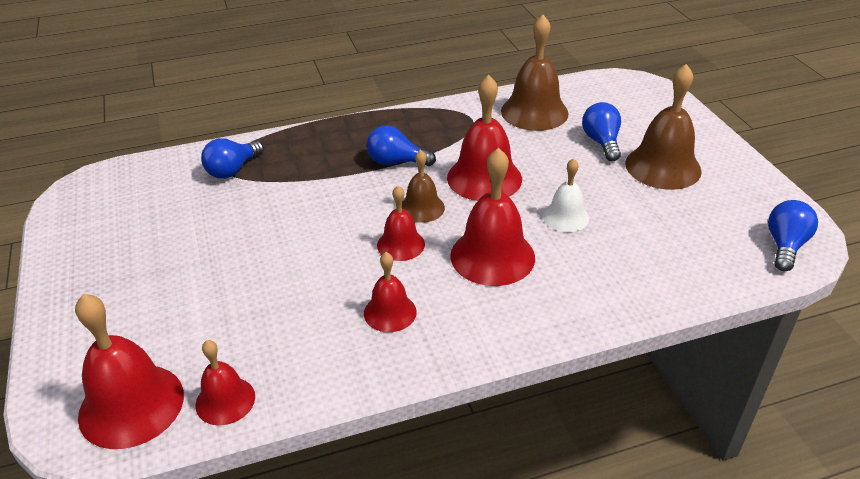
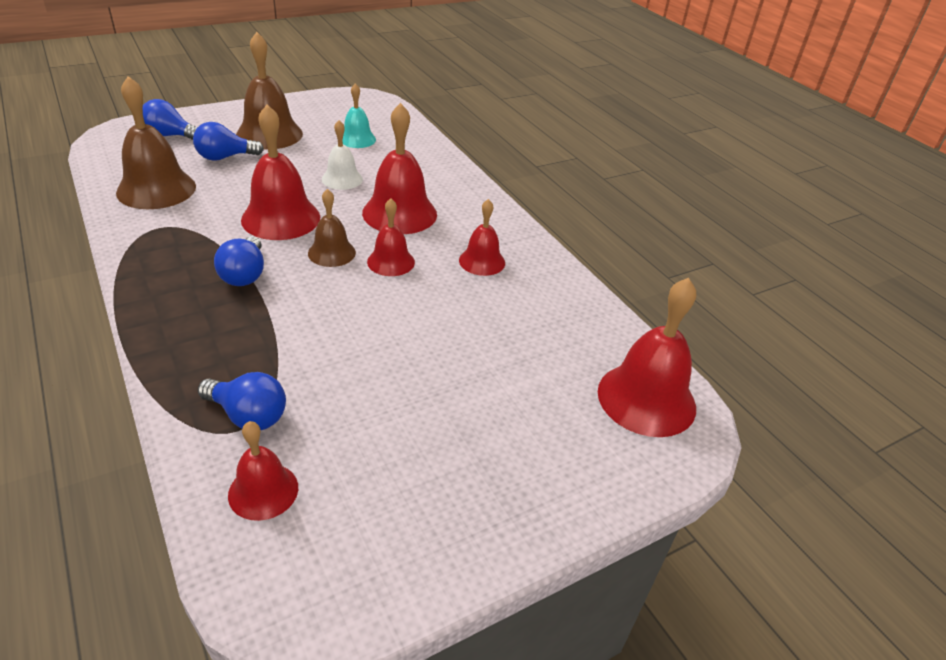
camera: 105 degrees left, 0 degrees up
(225, 400) = (612, 339): red bell -> red bell (263, 491)
(669, 231) = (357, 139): none -> turquoise bell
(785, 246) = (370, 104): blue light bulb -> blue light bulb (170, 136)

